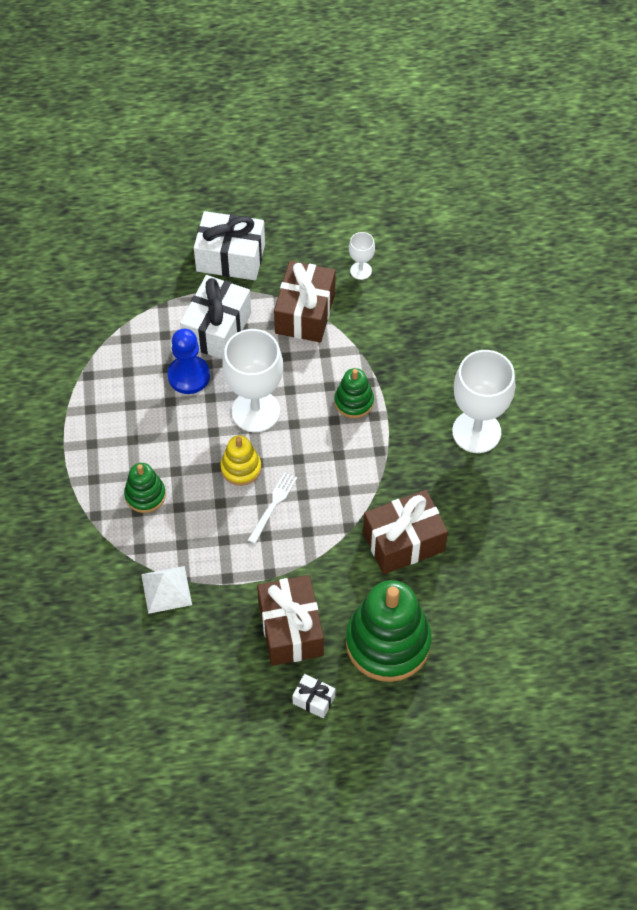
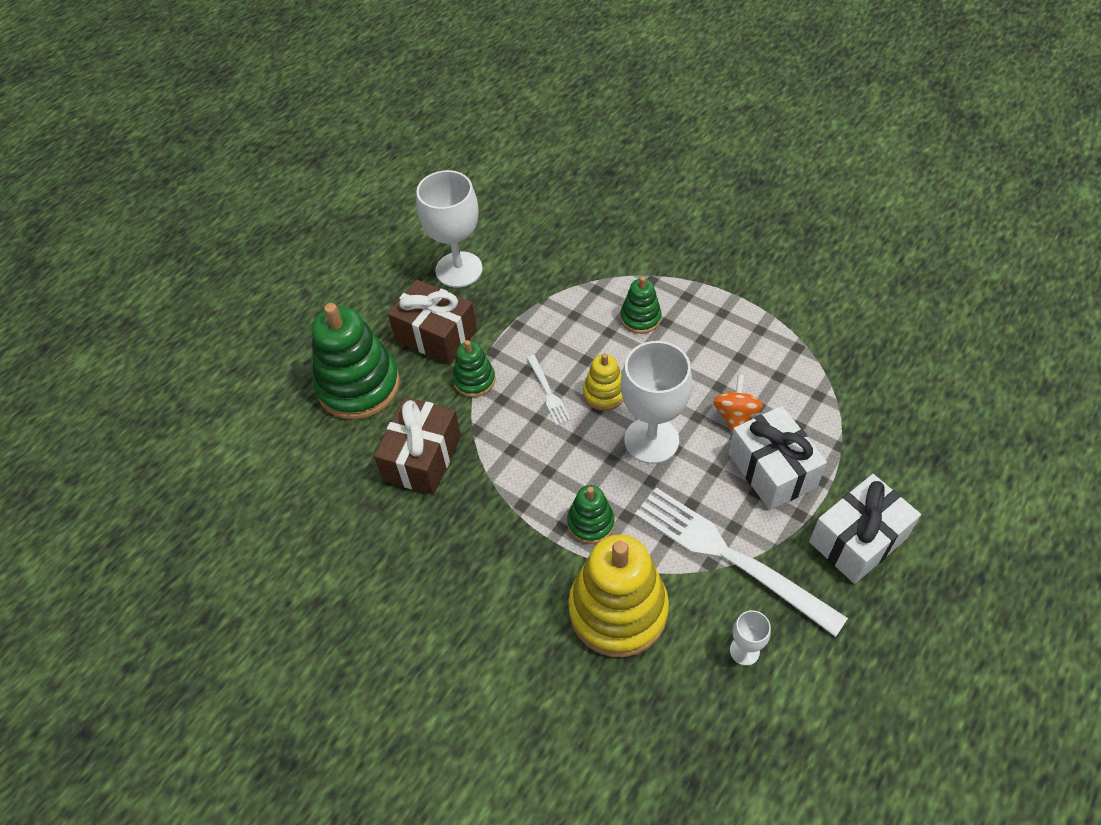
camera: 135 degrees right, 5 degrees down
(166, 589) = (546, 285): white pyramid -> none
(189, 376) = (735, 416): blue pawn -> orange spinning top
(305, 313) = (730, 557): brown gift -> white fork
(307, 564) = (474, 380): none -> green stacking toy
(313, 700) = (372, 314): white gift -> none
(398, 346) = (618, 610): none -> yellow stacking toy
(476, 432) = (461, 601): white goblet -> white goblet (459, 270)

